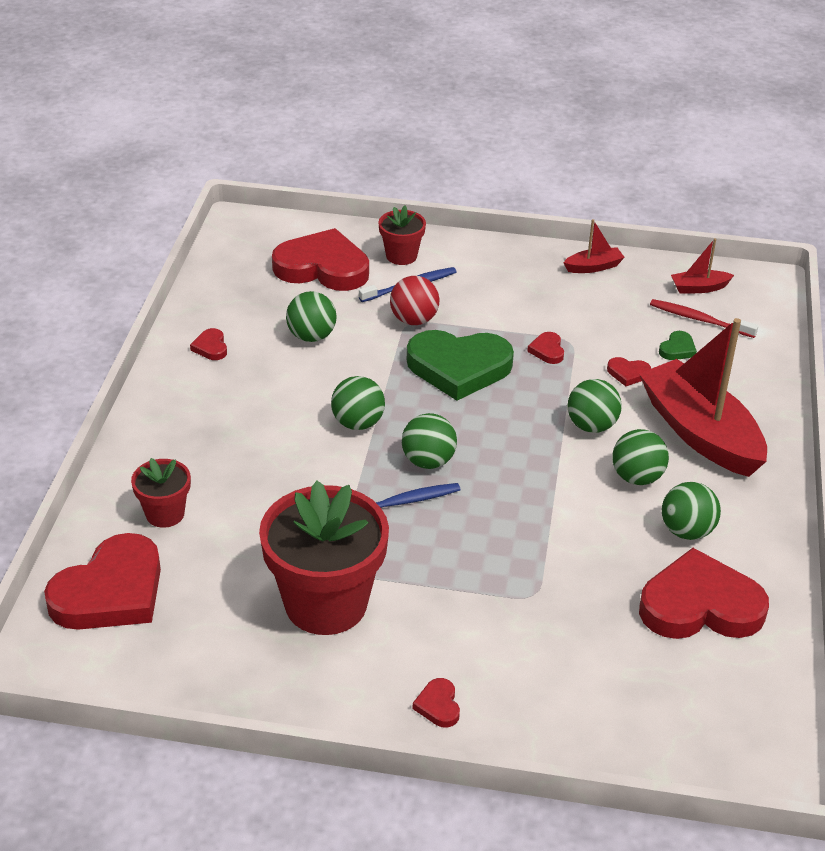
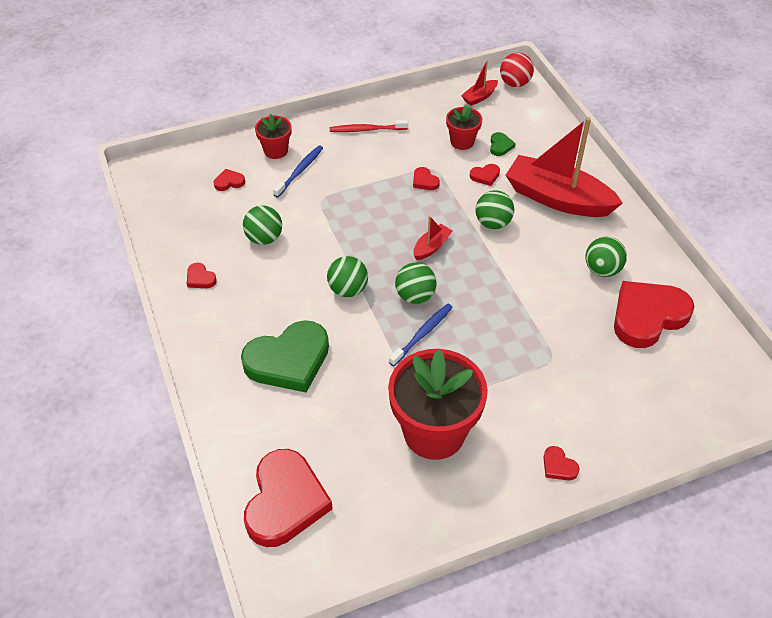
camera: 30 degrees left, 10 degrees up
(165, 514) = (274, 422): red flower pot -> red flower pot (462, 142)
(322, 267) = (229, 182): red heart -> red heart, size x0.41
(414, 320) = (323, 196): red ball -> red ball (515, 83)
(459, 368) = (380, 218): green heart -> green heart (288, 360)
(593, 267) = (405, 108): red boat -> red boat (431, 247)
(637, 477) = (546, 247): green ball -> none
(699, 319) = (496, 119): red toothbrush -> red toothbrush (366, 130)

